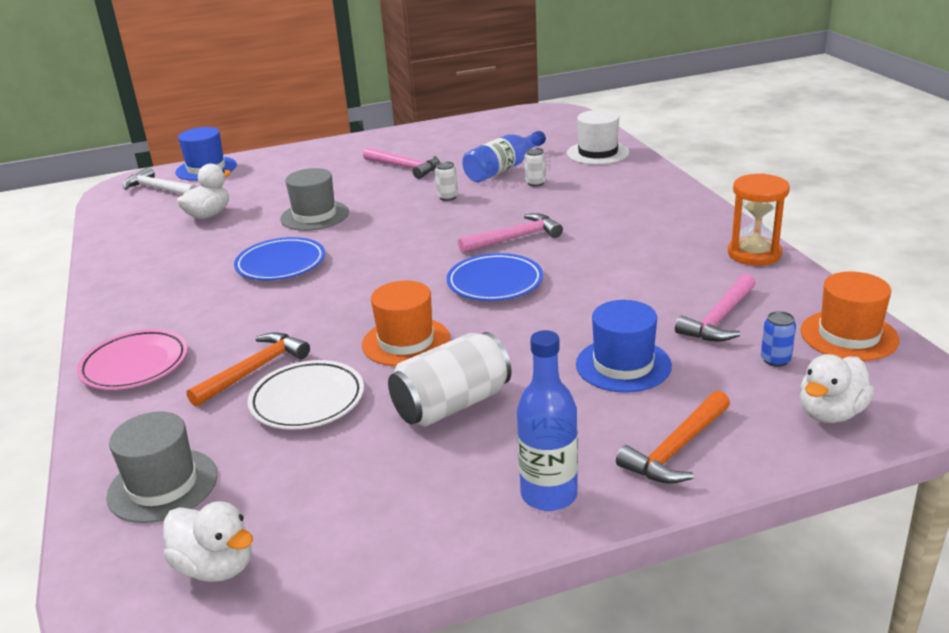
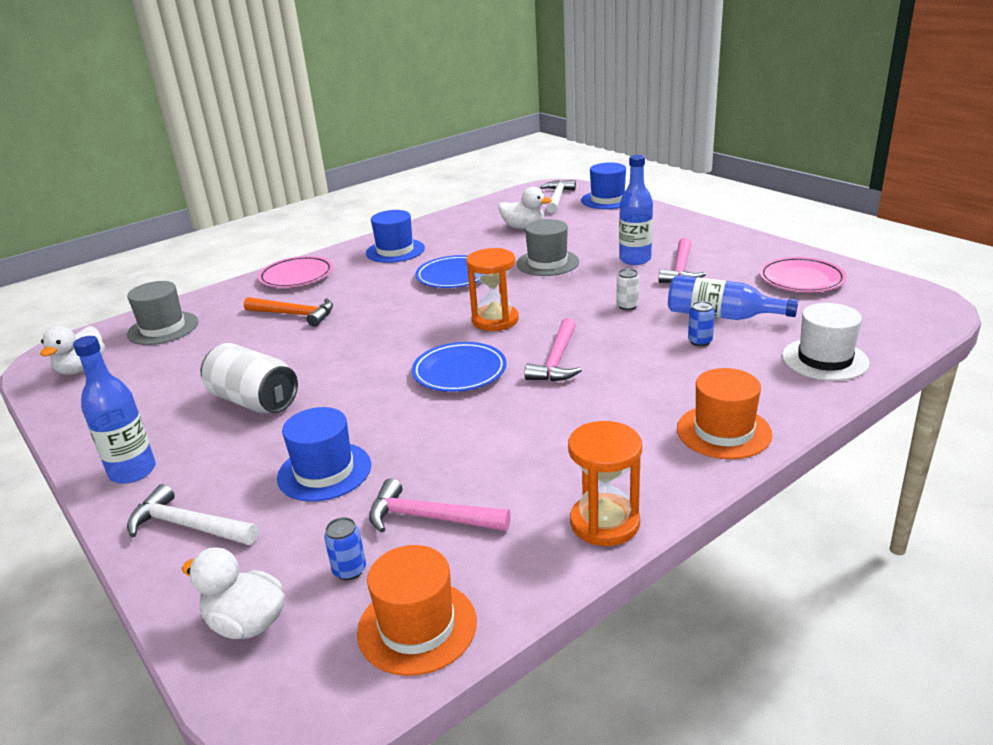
camera: 70 degrees right, 0 degrees up
(157, 291) = (395, 251): none -> blue hat
(307, 400) = (257, 344): white plate -> none
(361, 180) = (635, 259): none -> blue bottle
(406, 342) = (345, 358): orange hat -> orange hat (723, 431)
(409, 255) = (495, 320): none -> orange hourglass
(475, 135) = (801, 280): none -> pink plate
(515, 238) = (557, 360): pink hammer -> pink hammer turned 60 degrees clockwise
(535, 183) = (700, 341): white can -> blue can
(677, 449) = (188, 526): orange hammer -> white hammer

